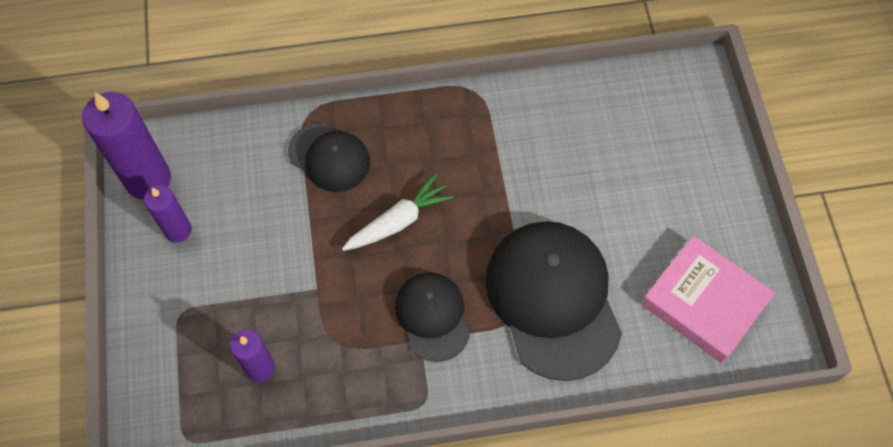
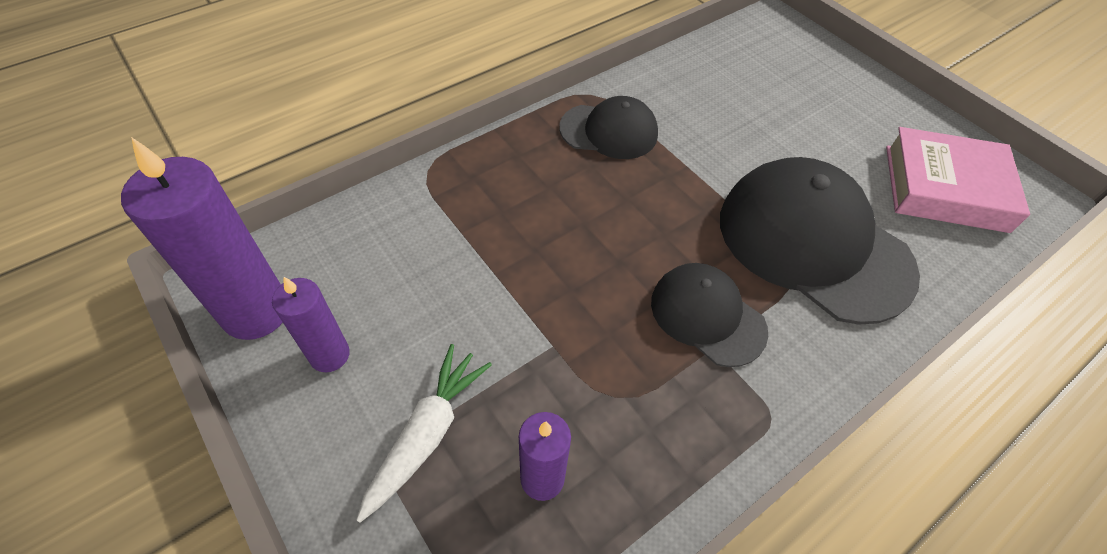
camera: 30 degrees left, 10 degrees down
(329, 157) = (478, 203): black cap -> black cap (609, 131)
(399, 221) = (599, 235): white carrot -> white carrot (427, 433)

